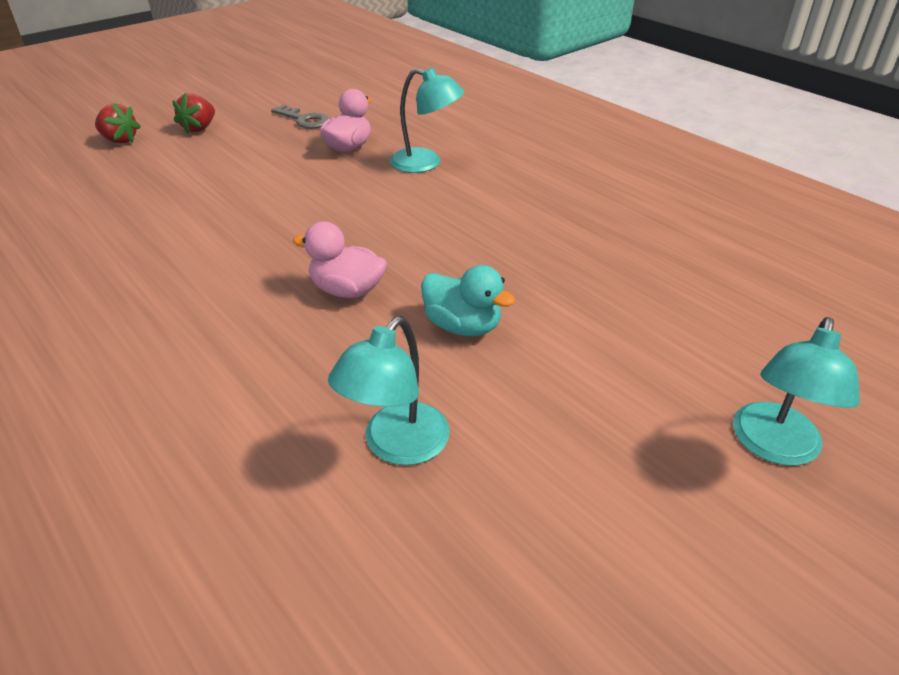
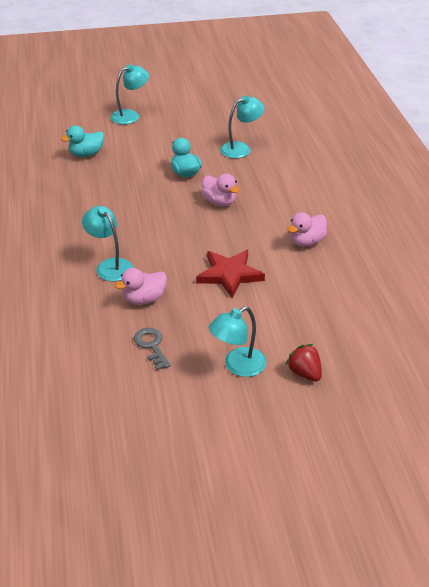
camera: 150 degrees left, 0 degrees up
(150, 271) = (306, 242): none -> pink duck
(199, 128) = (237, 366): red strawberry -> turquoise lamp
(257, 196) = (229, 275): none -> red star
(691, 299) = (86, 154): none -> turquoise duck

